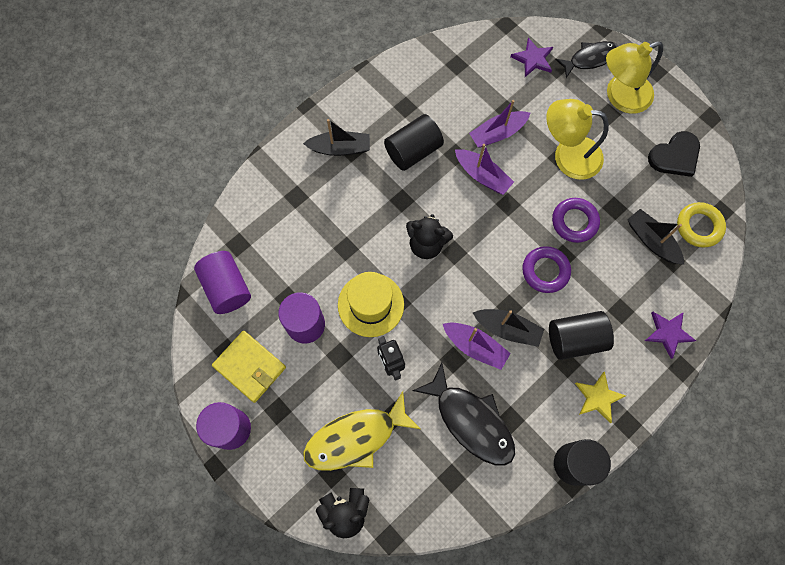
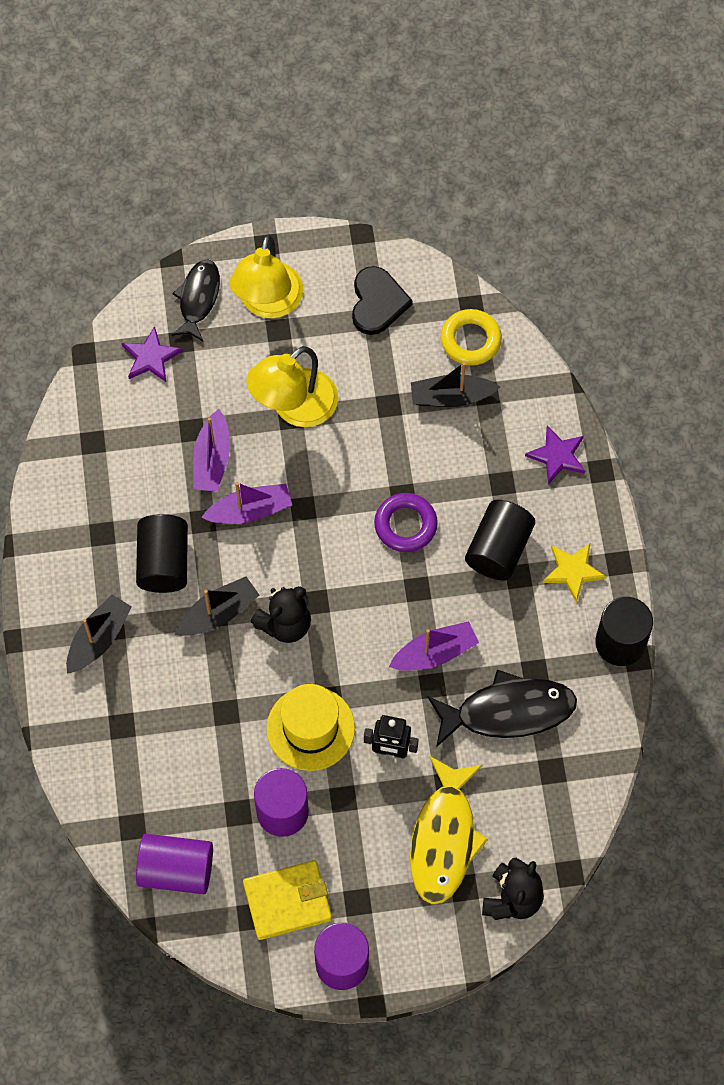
camera: 55 degrees left, 5 degrees down
(508, 329) = (440, 607): black boat -> black boat (218, 613)
(574, 222) = (374, 456): purple ring -> none

